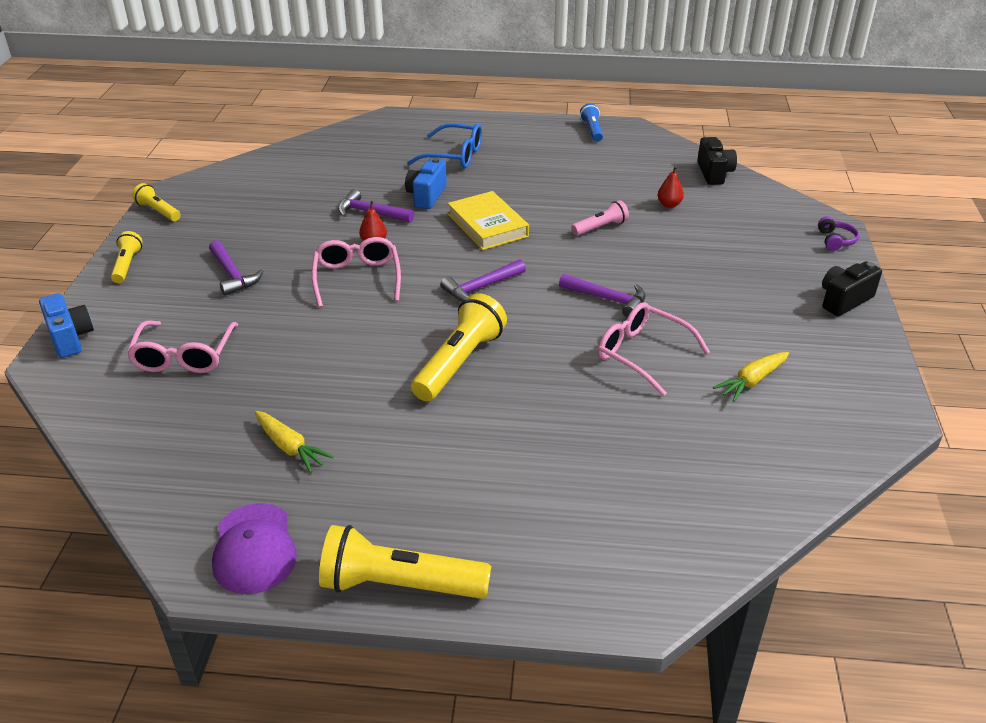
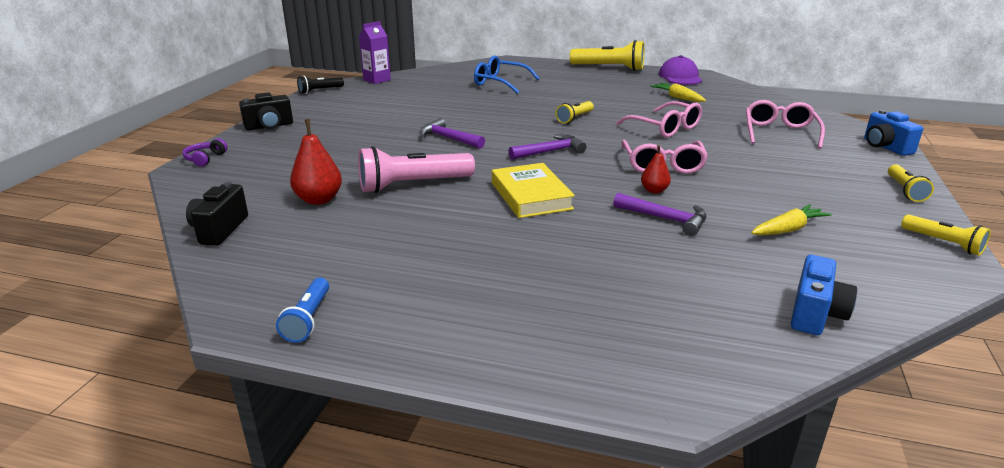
camera: 170 degrees left, 10 degrees down
(232, 275) = (785, 175): purple hammer -> none
(426, 196) = (598, 233): blue camera -> blue camera (815, 314)
(454, 156) = (555, 290): blue glasses -> blue glasses (500, 83)
(459, 362) = (574, 118): yellow flashlight -> yellow flashlight, size x0.55
(600, 227) = (413, 185): pink flashlight -> pink flashlight, size x1.82
(642, 354) = (447, 114): pink glasses -> pink glasses (665, 128)
(669, 204) = (319, 200): red pear -> red pear, size x1.66
(751, 381) = (389, 101): yellow carrot -> yellow carrot (788, 229)
(837, 456) = (377, 80): none -> purple carton
(889, 402) = (320, 91): none -> black flashlight

